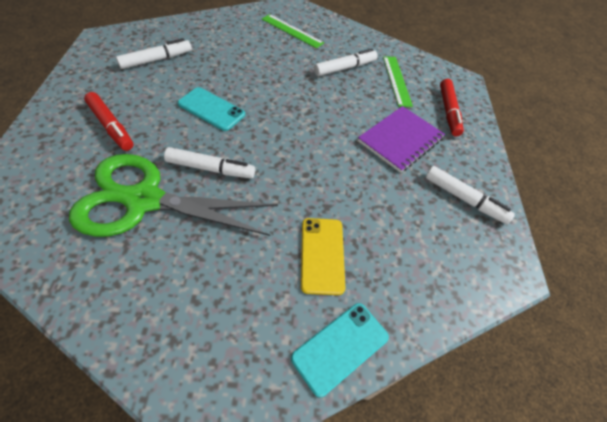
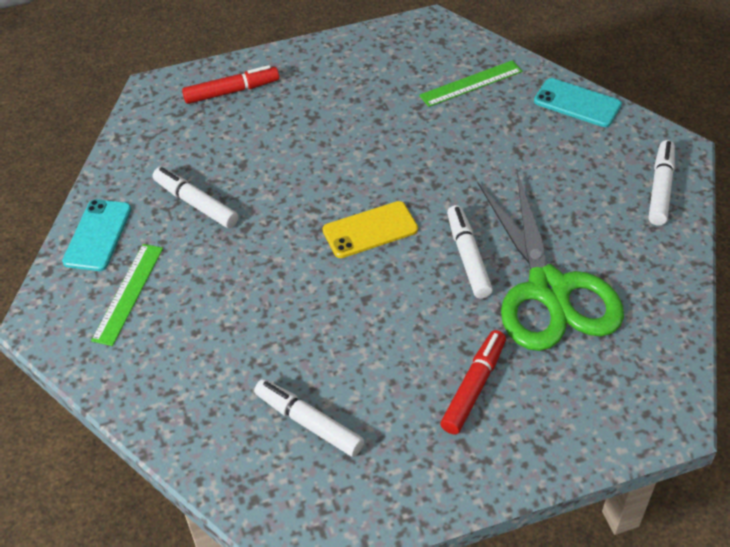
camera: 105 degrees left, 5 degrees down
(211, 109) = (373, 303): turquoise phone -> turquoise phone (97, 235)
(322, 255) = (506, 137): yellow phone -> yellow phone (370, 230)
(396, 80) = (194, 147): green ruler -> green ruler (471, 83)
(400, 140) = (311, 120): purple notebook -> none
(464, 199) = (368, 60): white marker -> white marker (660, 188)

